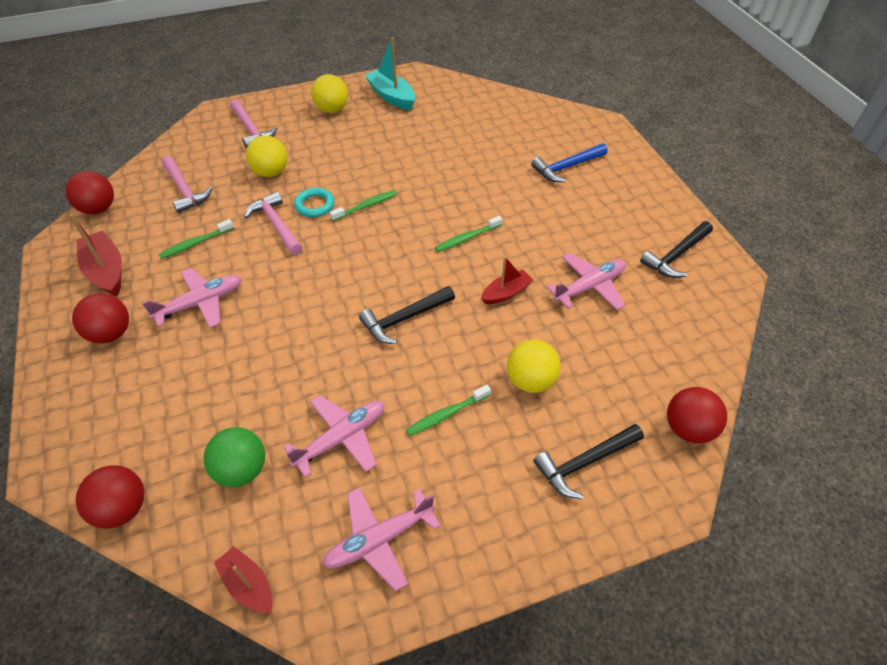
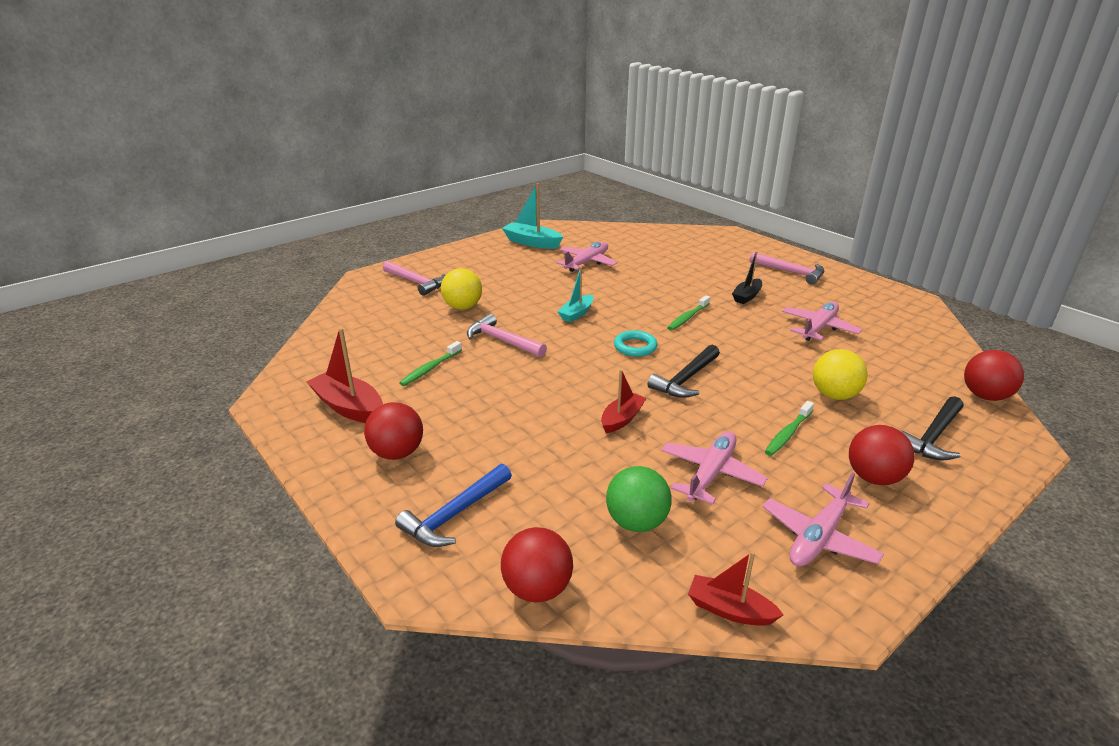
camera: 20 degrees left, 20 degrees down
(99, 209) = (299, 363): red ball -> red ball (873, 477)
(185, 190) = (384, 334): pink hammer -> pink hammer (791, 272)
(201, 303) = (476, 409): pink plane -> pink plane (587, 262)
(315, 205) = (527, 321): turquoise ring -> turquoise ring (635, 347)
(332, 109) = (484, 258): yellow ball -> none
(365, 206) = (576, 314): green toothbrush -> turquoise boat
(506, 293) = (756, 345): red boat -> red boat (622, 419)
(549, 223) = (747, 296): none -> black boat
(566, 167) = (725, 262): blue hammer -> blue hammer (454, 515)
(676, 256) = (864, 297): black hammer -> none

